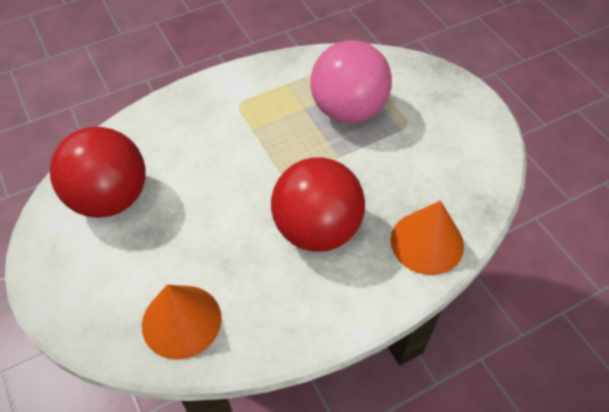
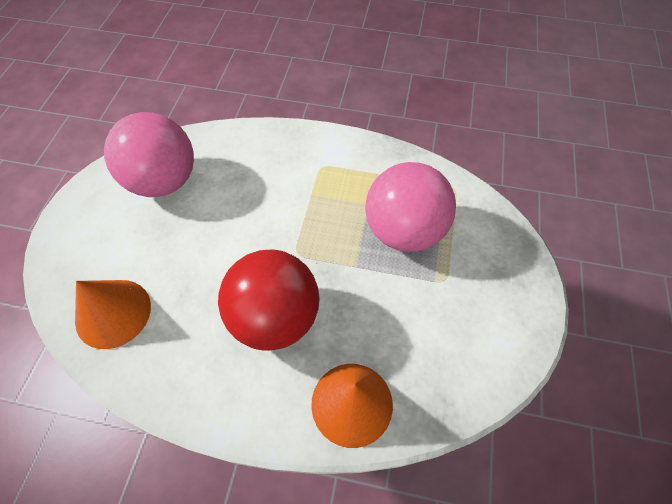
camera: 40 degrees right, 5 degrees up
(110, 198) = (164, 181): red ball -> pink ball

